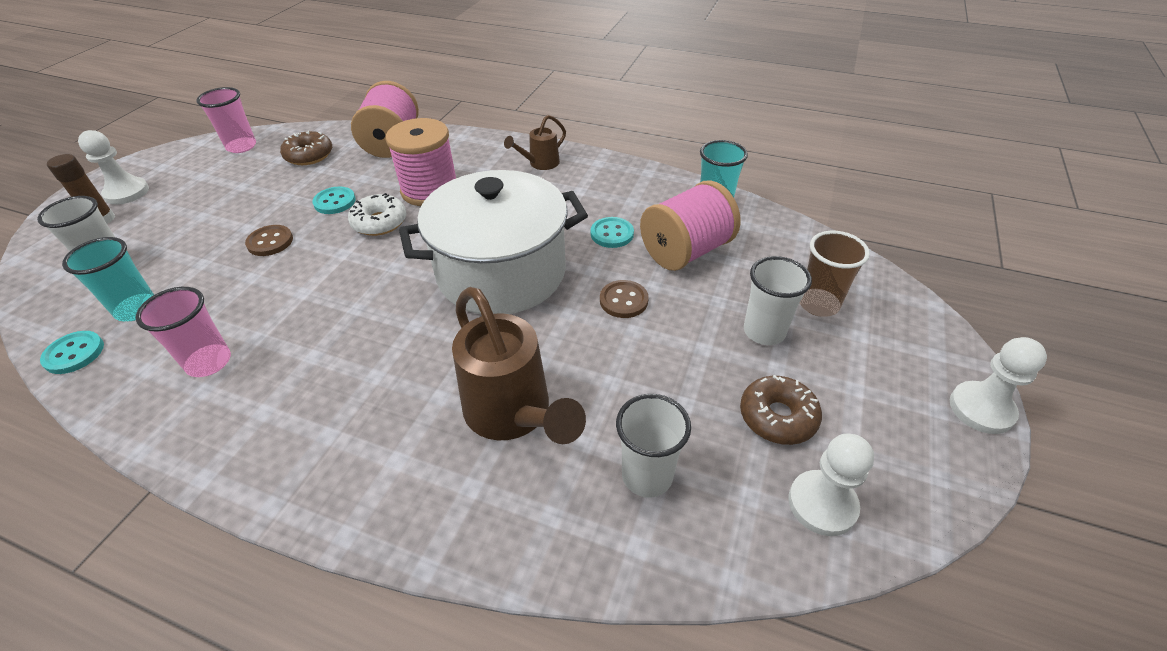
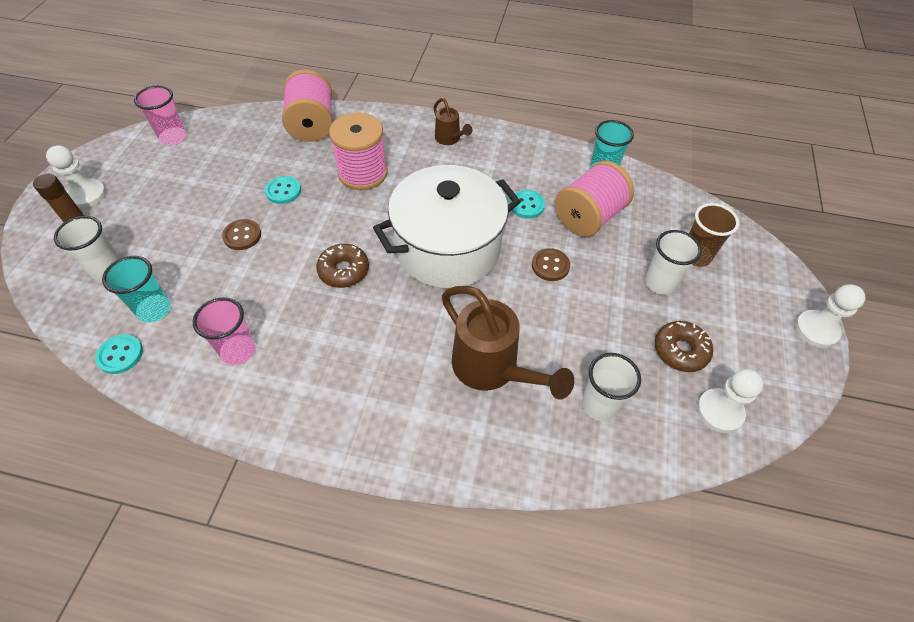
camera: 10 degrees left, 10 degrees up
(309, 155) = (241, 143): brown donut -> brown donut (344, 271)
(379, 222) = (330, 209): white donut -> none
(540, 163) = (449, 139): brown watering can -> brown watering can turned 75 degrees counterclockwise

